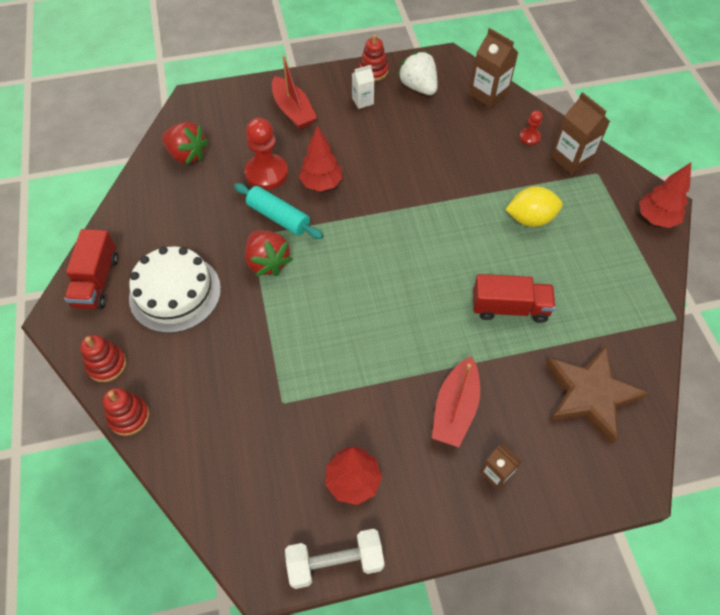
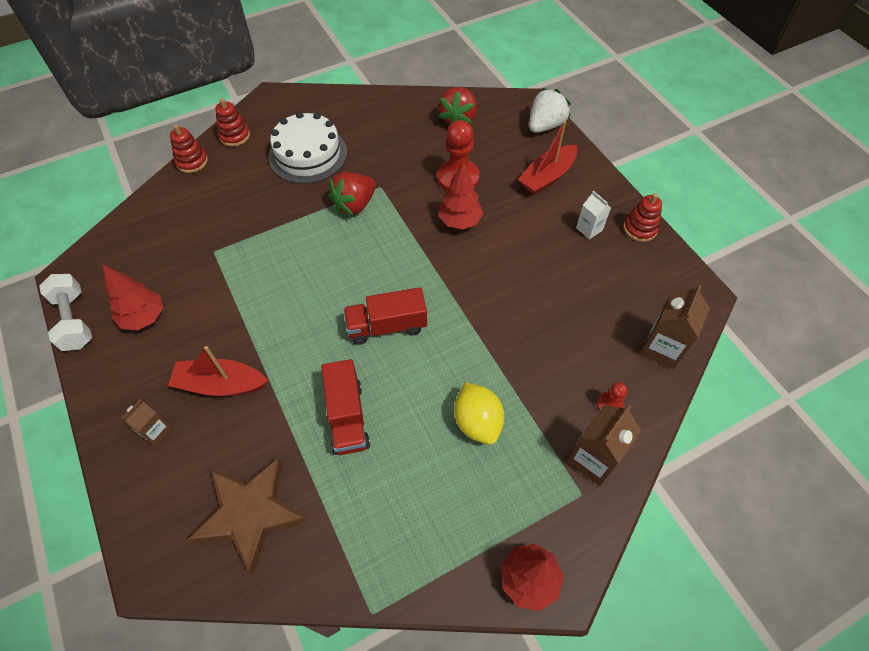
camera: 75 degrees right, 0 degrees up
(97, 281) = (309, 106): red truck -> red truck (386, 326)
(278, 217) = (408, 199): turquoise rolling pin -> none
(418, 87) = (636, 275): white strawberry -> white strawberry (545, 125)

